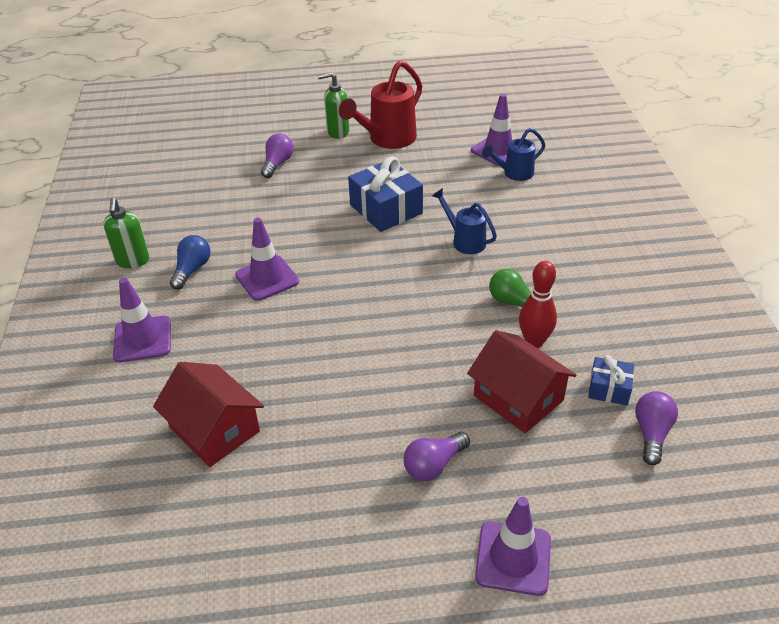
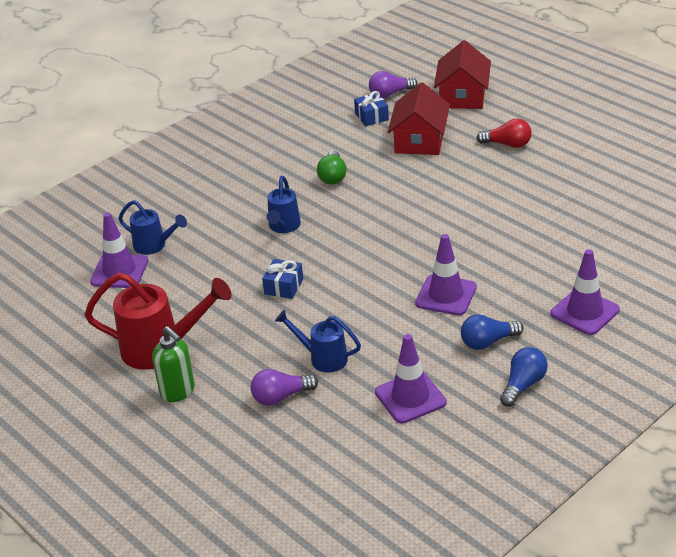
camera: 125 degrees left, 5 degrees down
(133, 261) = (523, 385): green soap dispenser -> blue light bulb
(214, 429) = (599, 228): red house -> red house (462, 96)
(287, 193) = (323, 358): none -> blue watering can
(386, 209) = (283, 286): blue gift -> blue gift, size x0.54
(434, 465) = (507, 144): purple light bulb -> red light bulb
(513, 558) = (527, 101): purple traffic cone -> purple traffic cone (410, 397)
(534, 341) = (362, 154): red bowling pin -> none

